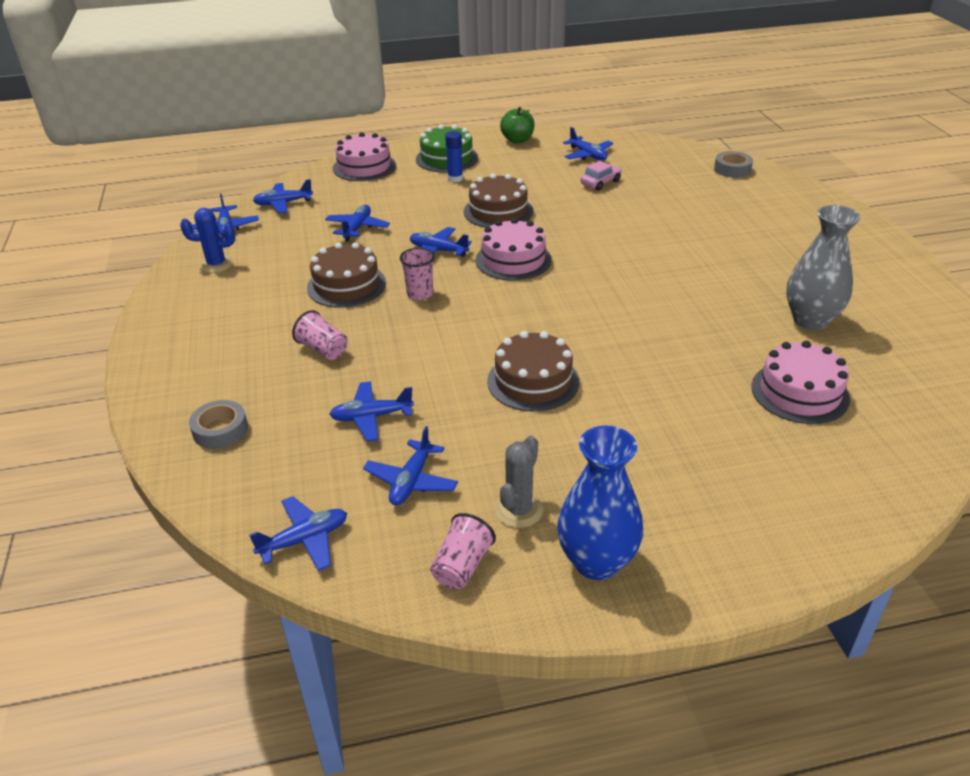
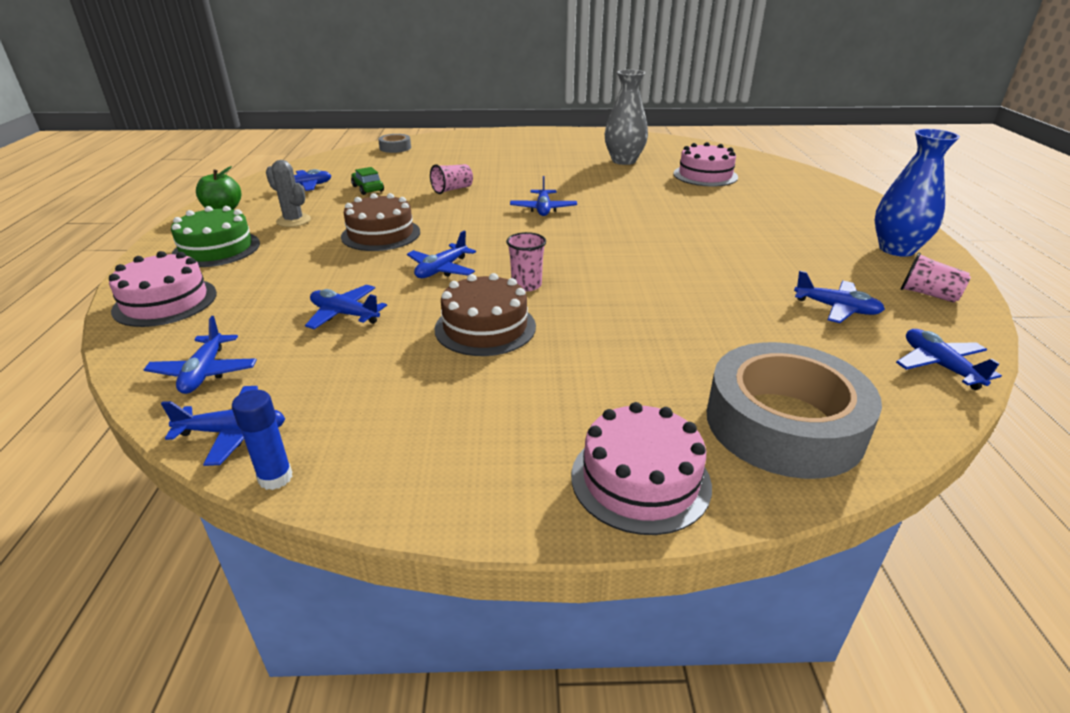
camera: 80 degrees left, 5 degrees down
(216, 264) = (355, 440): blue cactus -> none
(220, 430) = (784, 424): grey tape -> grey tape, size x2.19
(323, 349) = (622, 347): pink cup -> pink cup (452, 189)
(371, 417) = (747, 323): blue plane -> blue plane (543, 209)
(455, 178) = (278, 248): blue glue stick -> blue glue stick (275, 478)
(513, 260) = (486, 236): pink cake -> pink cake (640, 479)
(519, 510) = (855, 268): grey cactus -> grey cactus (293, 221)
(533, 381) = (689, 248): brown cake -> none
(600, 183) = (368, 189): pink car -> green car

